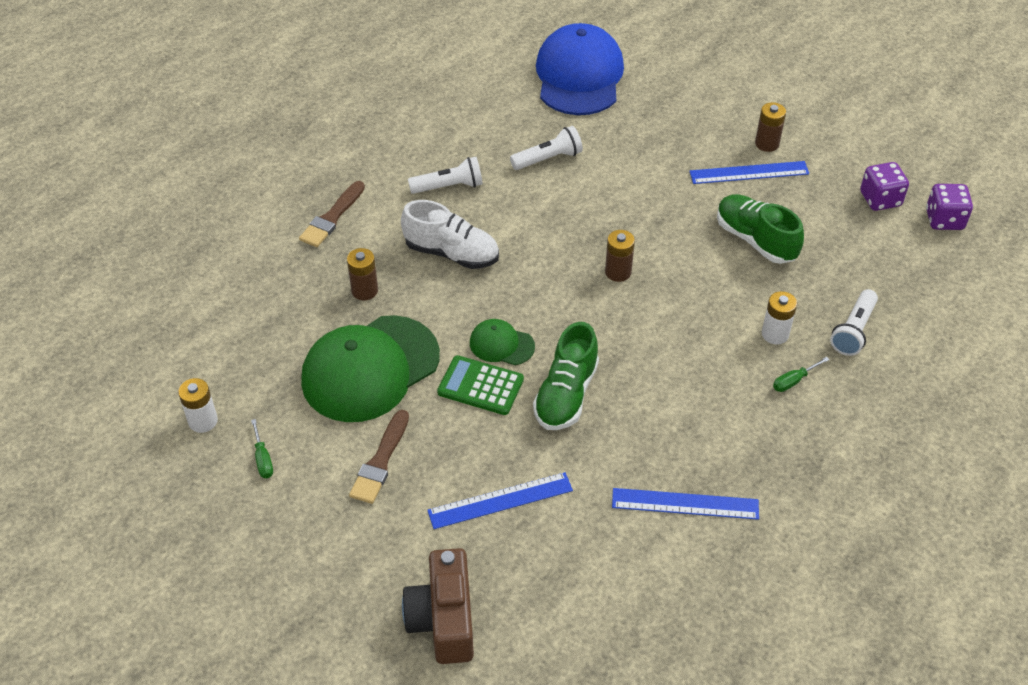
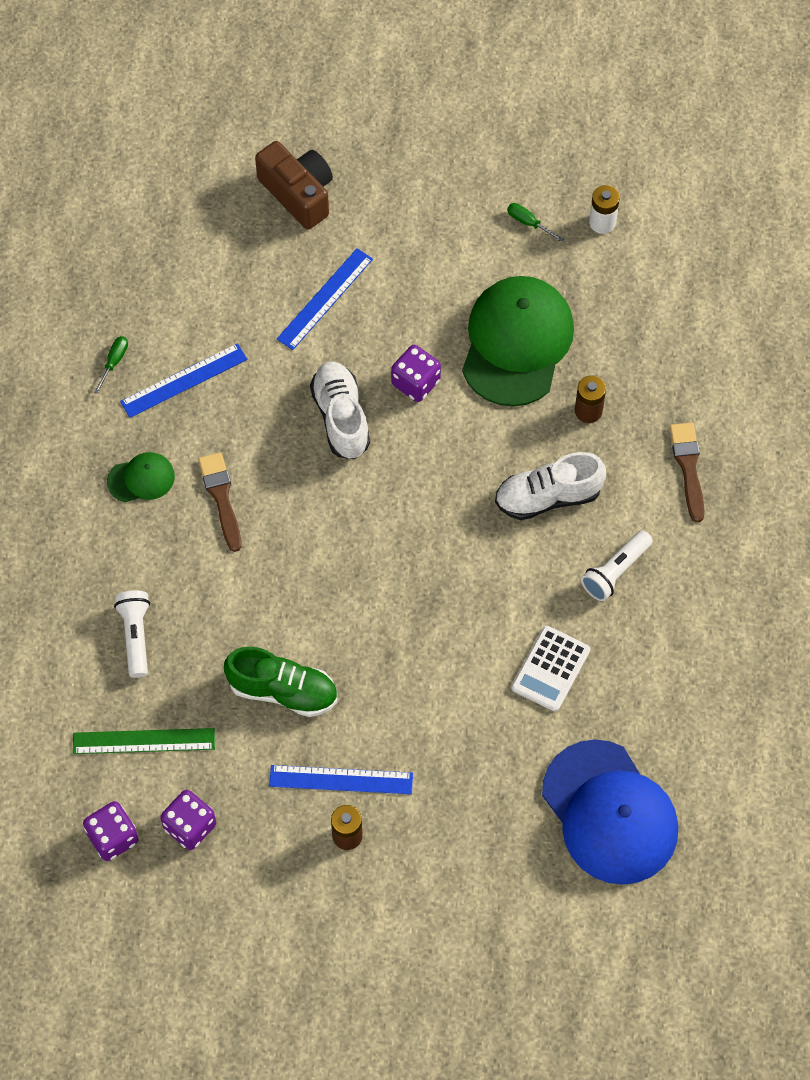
camera: 145 degrees right, 15 degrees up
(380, 461) = (439, 274): brown brush -> brown brush (221, 497)
(480, 386) = (415, 382): green calculator -> purple dice
(501, 344) = (429, 431): green cap -> green cap (141, 479)
(548, 158) = (550, 669): white flashlight -> white calculator
(566, 394) = (341, 417): green shoe -> white shoe
(618, 272) = (385, 570): brown battery -> none
(749, 172) = (341, 780): blue ruler -> blue ruler turned 45 degrees clockwise
(775, 334) = (203, 588): white battery -> none
(794, 381) = (160, 548): green screwdriver -> green screwdriver (114, 362)
(886, 262) = (144, 741): none -> green ruler

